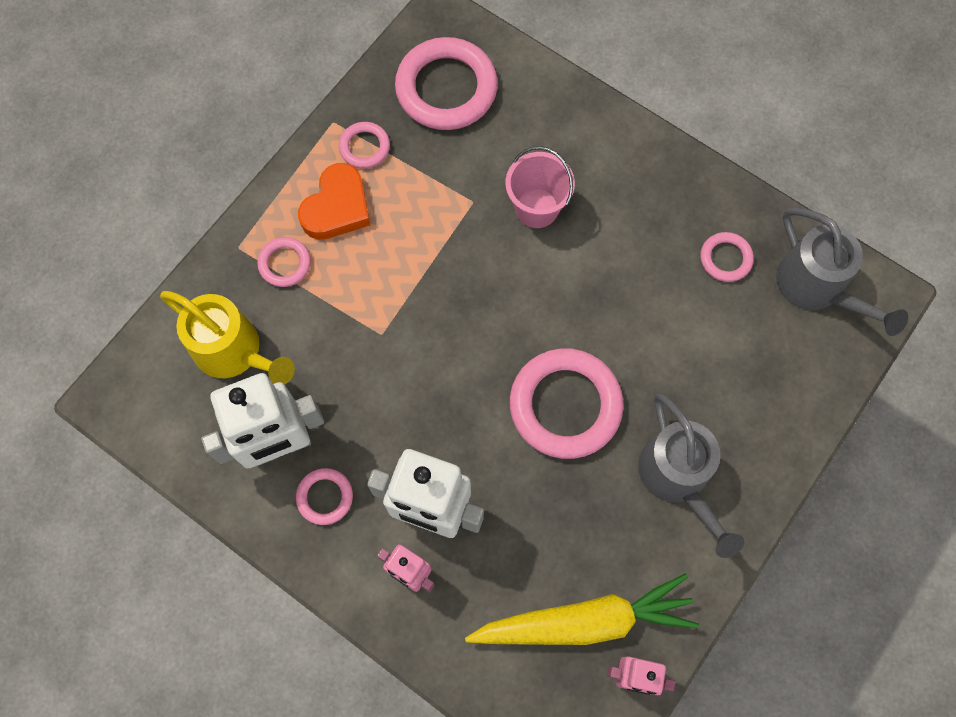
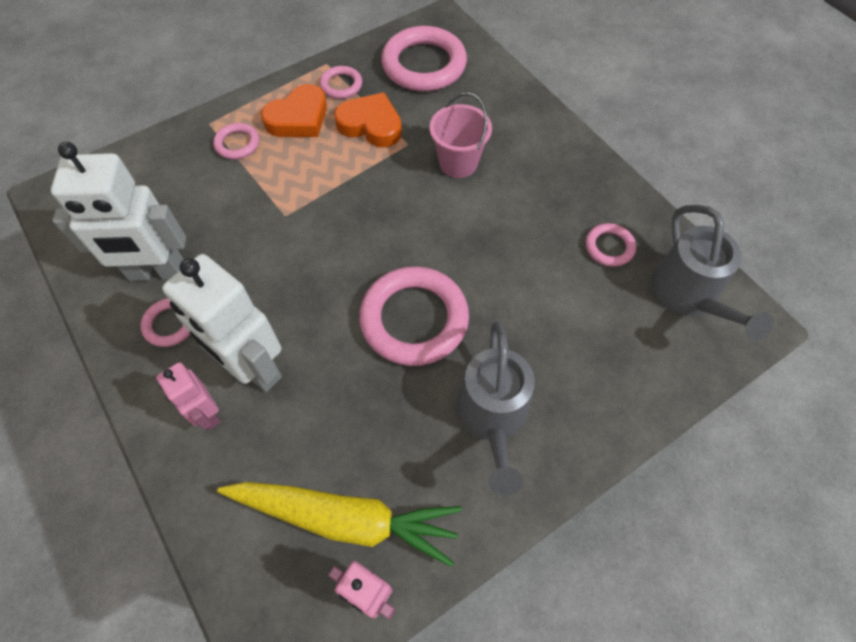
camera: 20 degrees right, 10 degrees down
(235, 352) = (163, 193): yellow watering can -> none
(422, 190) = (371, 125): none -> orange heart

